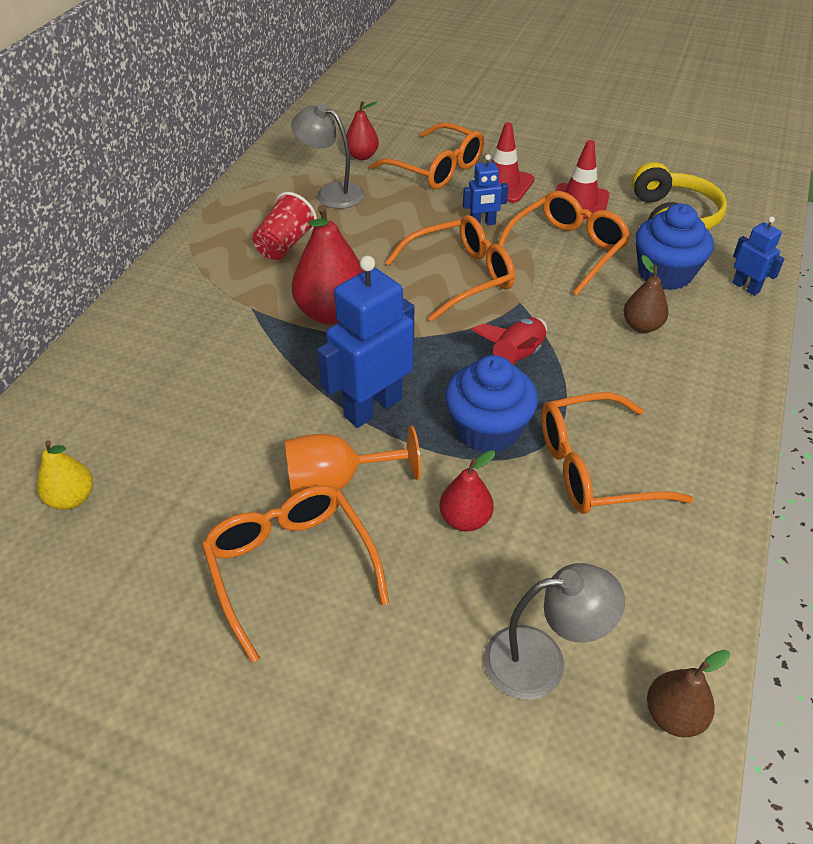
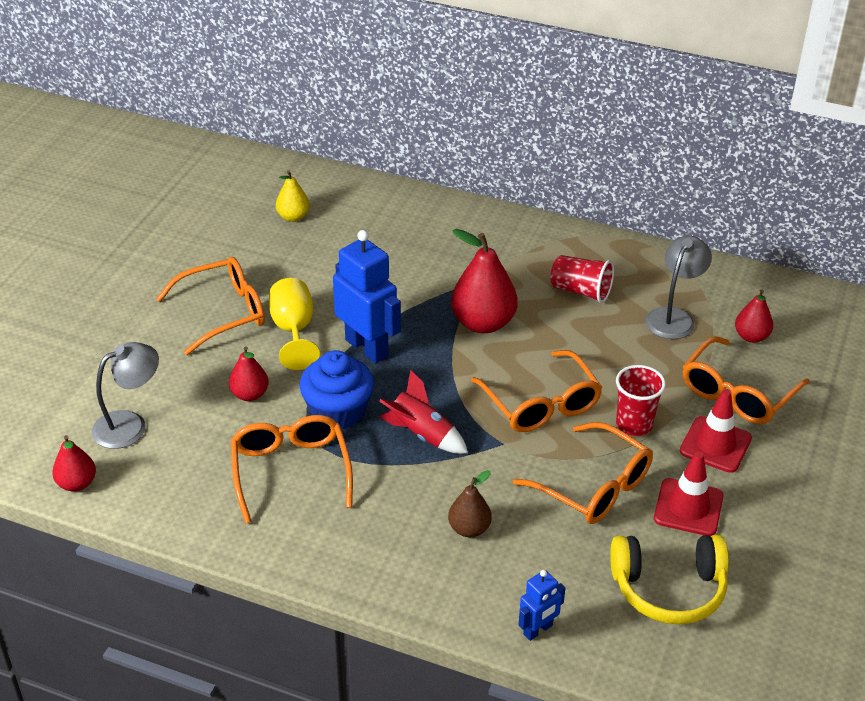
camera: 90 degrees right, 5 degrees down
(336, 481) = (294, 331): orange goblet -> yellow goblet
(482, 223) = (634, 424): blue robot -> red cup
(542, 660) = (130, 425): grey lamp -> grey lamp turned 120 degrees counterclockwise
(665, 273) = (558, 562): blue cupcake -> none
(673, 715) = (77, 483): brown pear -> red pear

